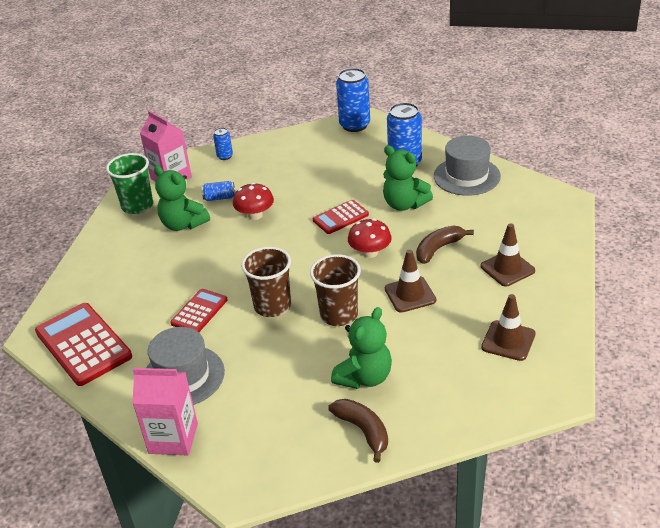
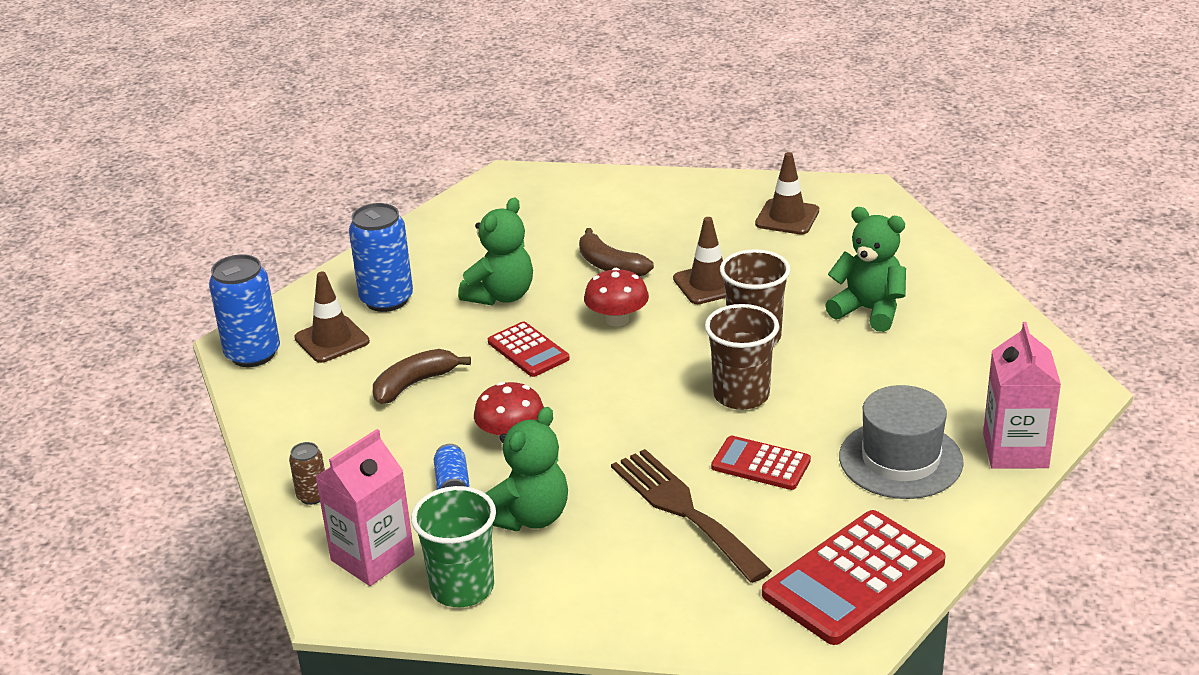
camera: 95 degrees left, 5 degrees down
(168, 279) = (684, 510): none -> brown fork
(225, 156) = (312, 496): blue can -> brown can
(363, 431) = (956, 306): brown banana -> brown banana (414, 384)
(466, 176) = (437, 247): grey hat -> none
(507, 268) = (653, 217): brown traffic cone -> brown traffic cone (332, 340)

